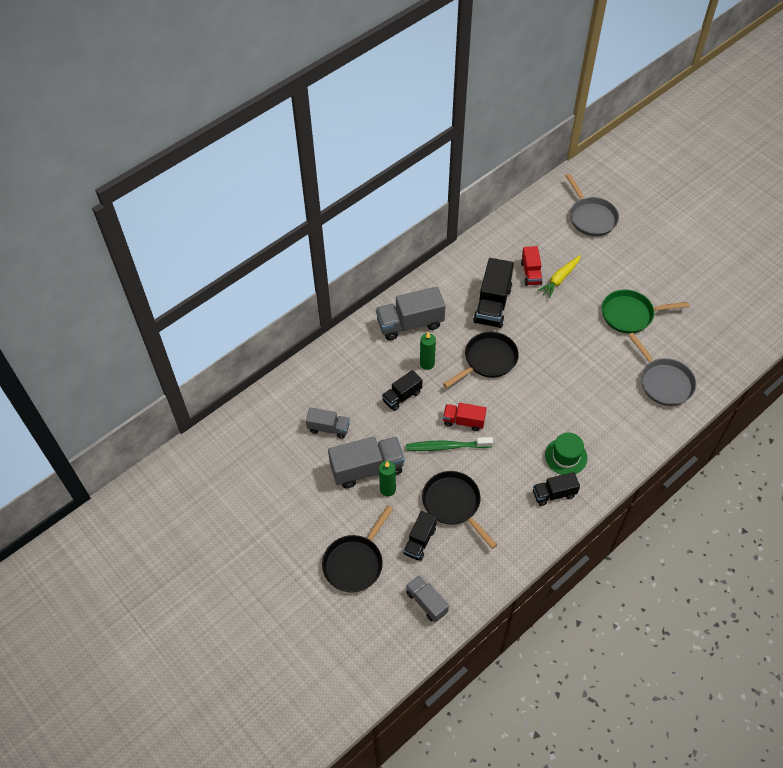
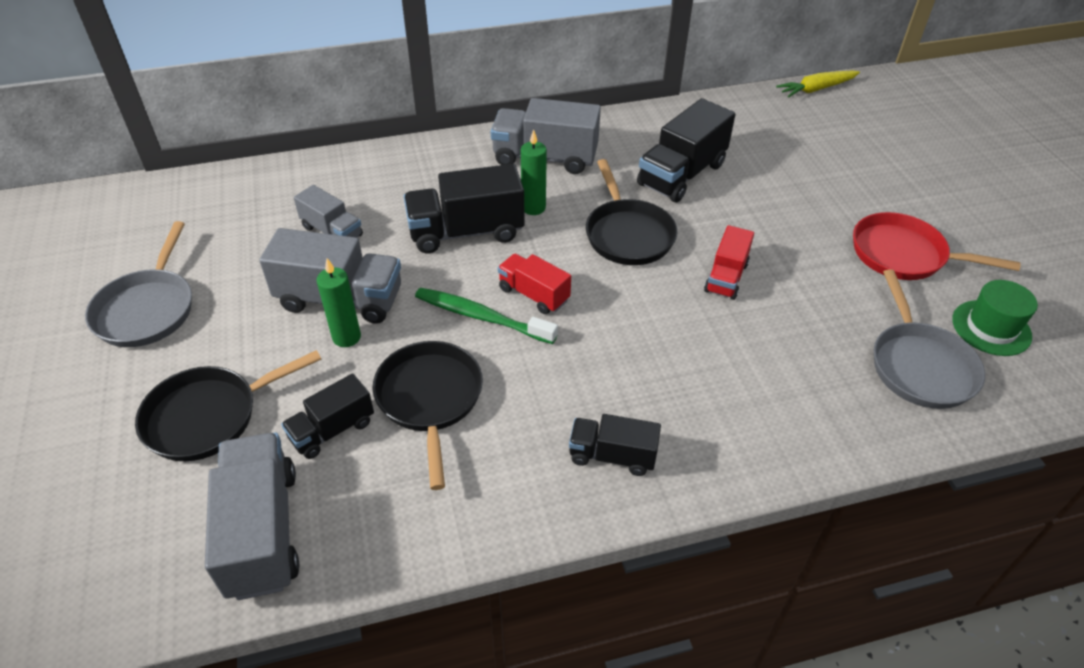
camera: 25 degrees right, 10 degrees down
(402, 396) = (466, 232): black truck -> black truck, size x1.69
(426, 602) = (262, 531): grey truck -> grey truck, size x1.69
(487, 360) = (627, 234): black pan -> black pan turned 90 degrees clockwise
(531, 273) = (765, 158): red truck -> red truck (726, 277)
(559, 279) = (807, 178): yellow carrot -> yellow carrot (816, 89)
(566, 456) = (671, 407): green hat -> green hat (991, 328)
(591, 217) = (899, 126): grey pan -> grey pan (148, 309)
(630, 314) = (904, 255): green pan -> red pan

